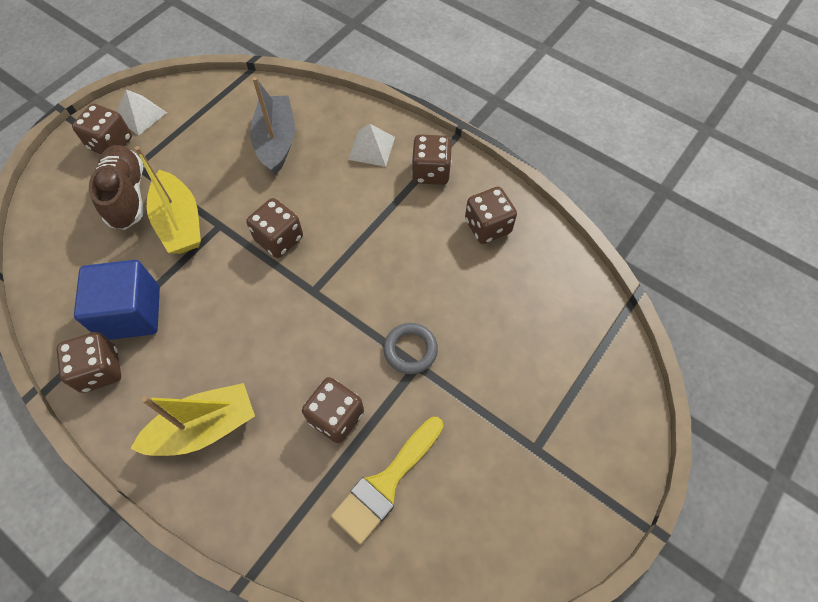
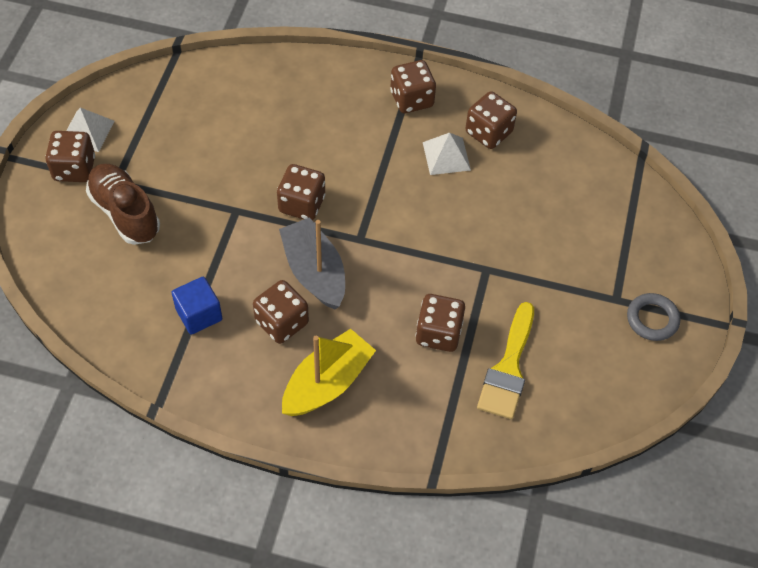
camera: 25 degrees left, 5 degrees down
(100, 370) = (200, 371): brown dice -> brown dice (282, 322)
(131, 313) = (199, 314): blue cube -> blue cube, size x0.64
(180, 222) = (195, 220): yellow boat -> none
(276, 142) = (246, 116): grey boat -> grey boat (314, 272)
(371, 148) = (343, 94): white pyramid -> white pyramid (446, 156)
(410, 350) = (474, 258): grey ring -> grey ring (652, 319)

